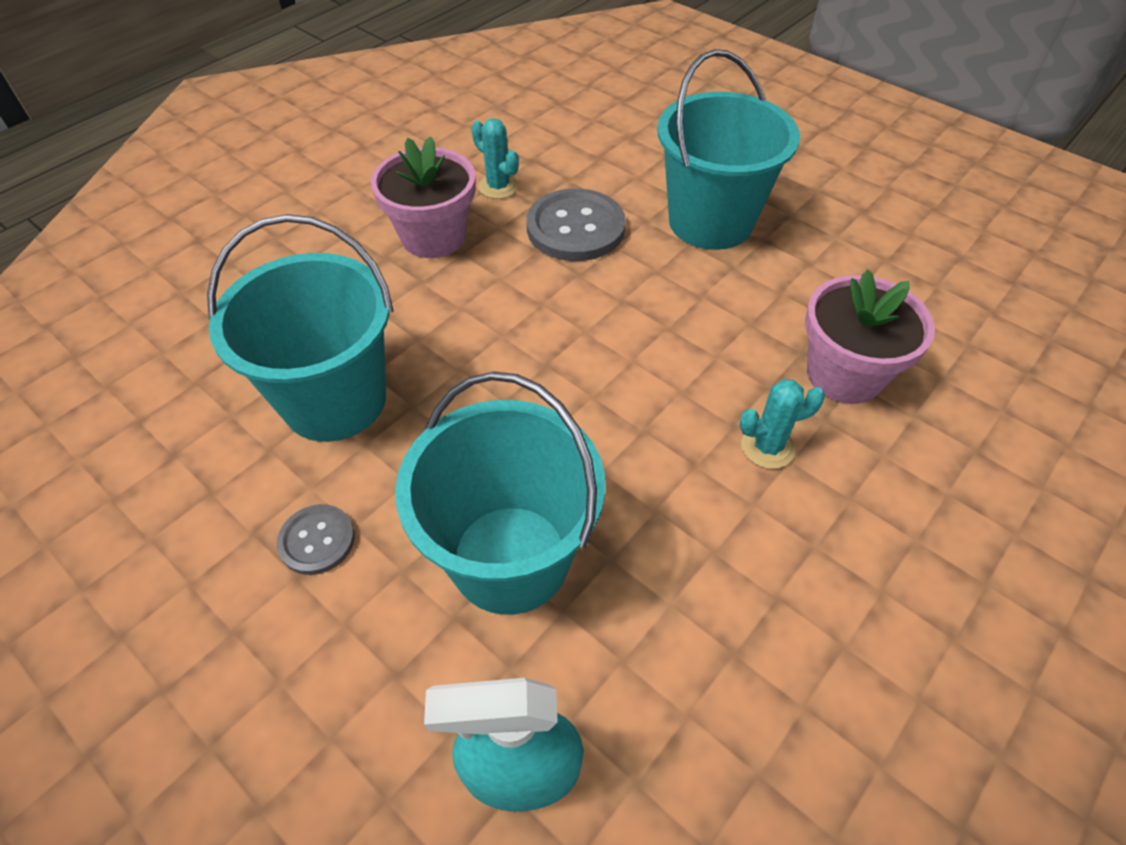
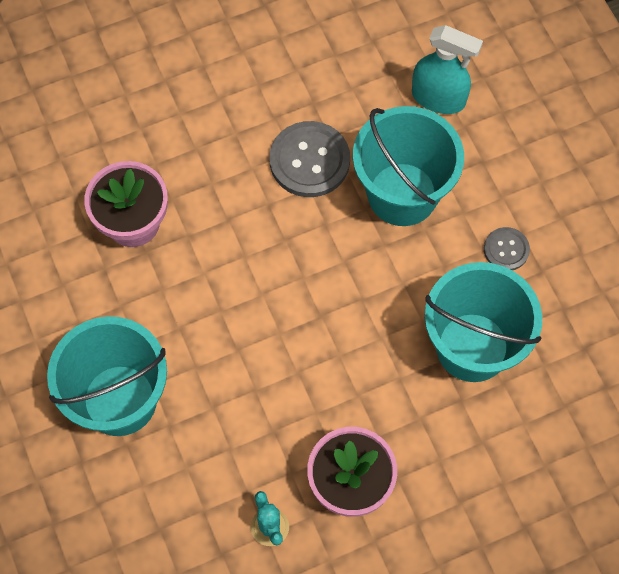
camera: 155 degrees left, 15 degrees up
(575, 228) = (231, 442): grey button -> grey button (309, 161)
(767, 447) = (219, 196): turquoise cactus -> none

